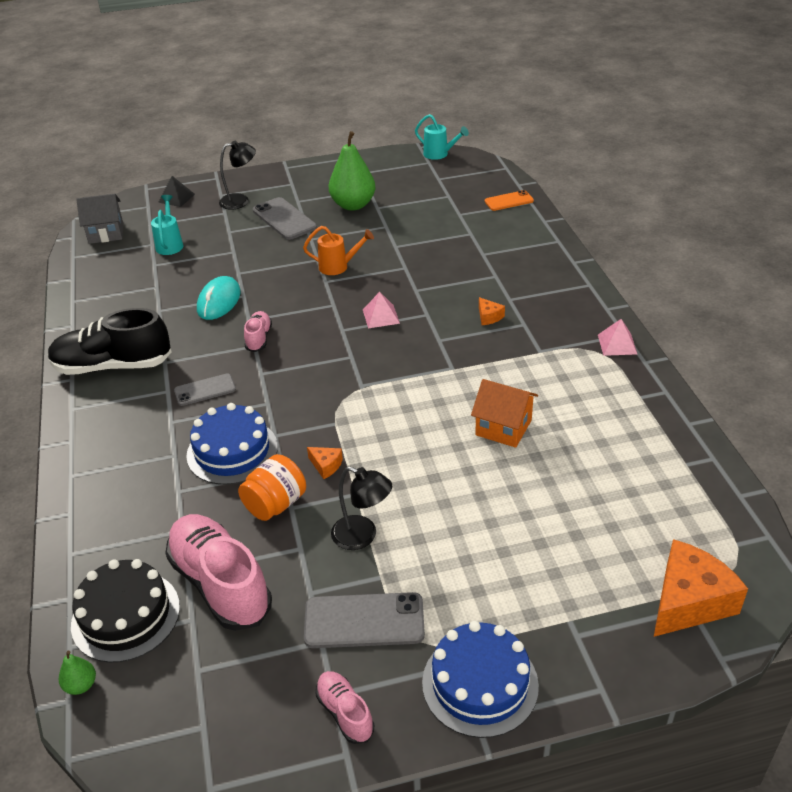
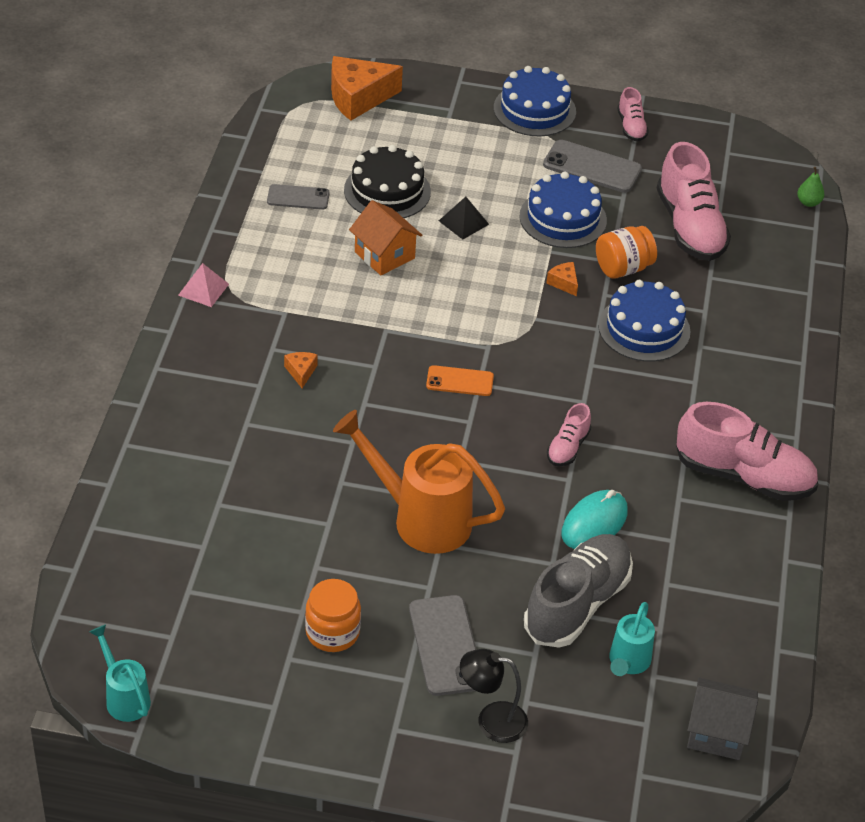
camera: 160 degrees left, 5 degrees up
(113, 366) = (744, 476): black shoe -> pink shoe
(126, 615) = (769, 233): black cake -> black cake (387, 191)
(176, 198) = (588, 775): black pyramid -> black pyramid (463, 222)
(205, 390) = (650, 404): grey phone -> grey phone (298, 197)
(213, 259) = (577, 604): none -> grey shoe
(338, 267) = (421, 519): orange watering can -> orange watering can, size x1.89
(353, 205) = (332, 632): green pear -> orange jar
(362, 536) = (563, 218): black lamp -> blue cake
(381, 316) = (416, 421): pink pyramid -> none
(509, 201) = (118, 542): orange phone -> orange phone (460, 381)

